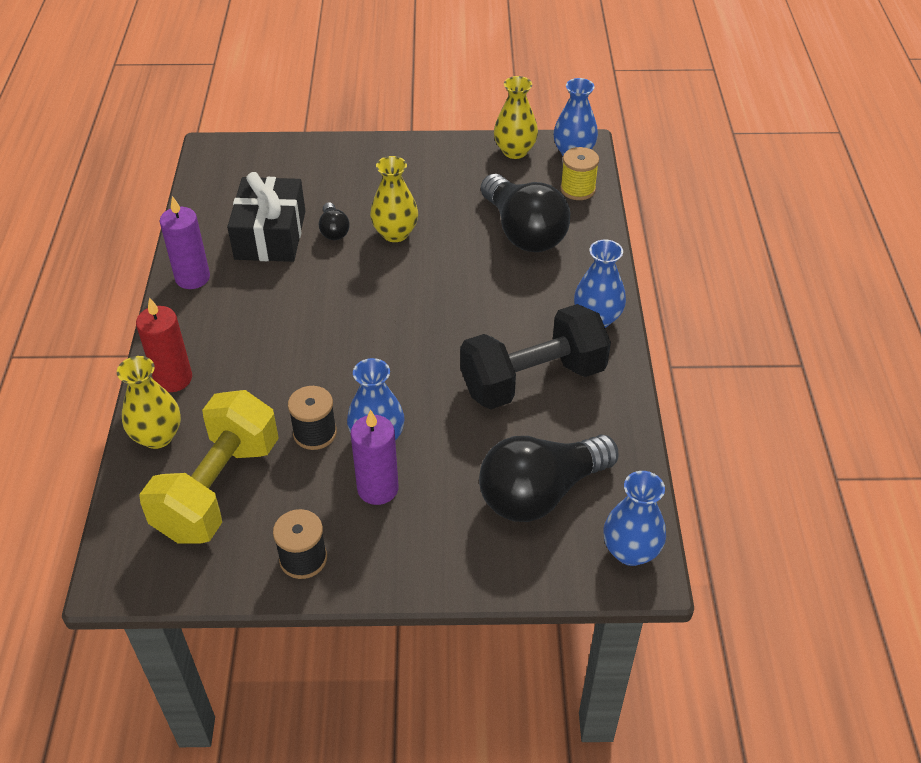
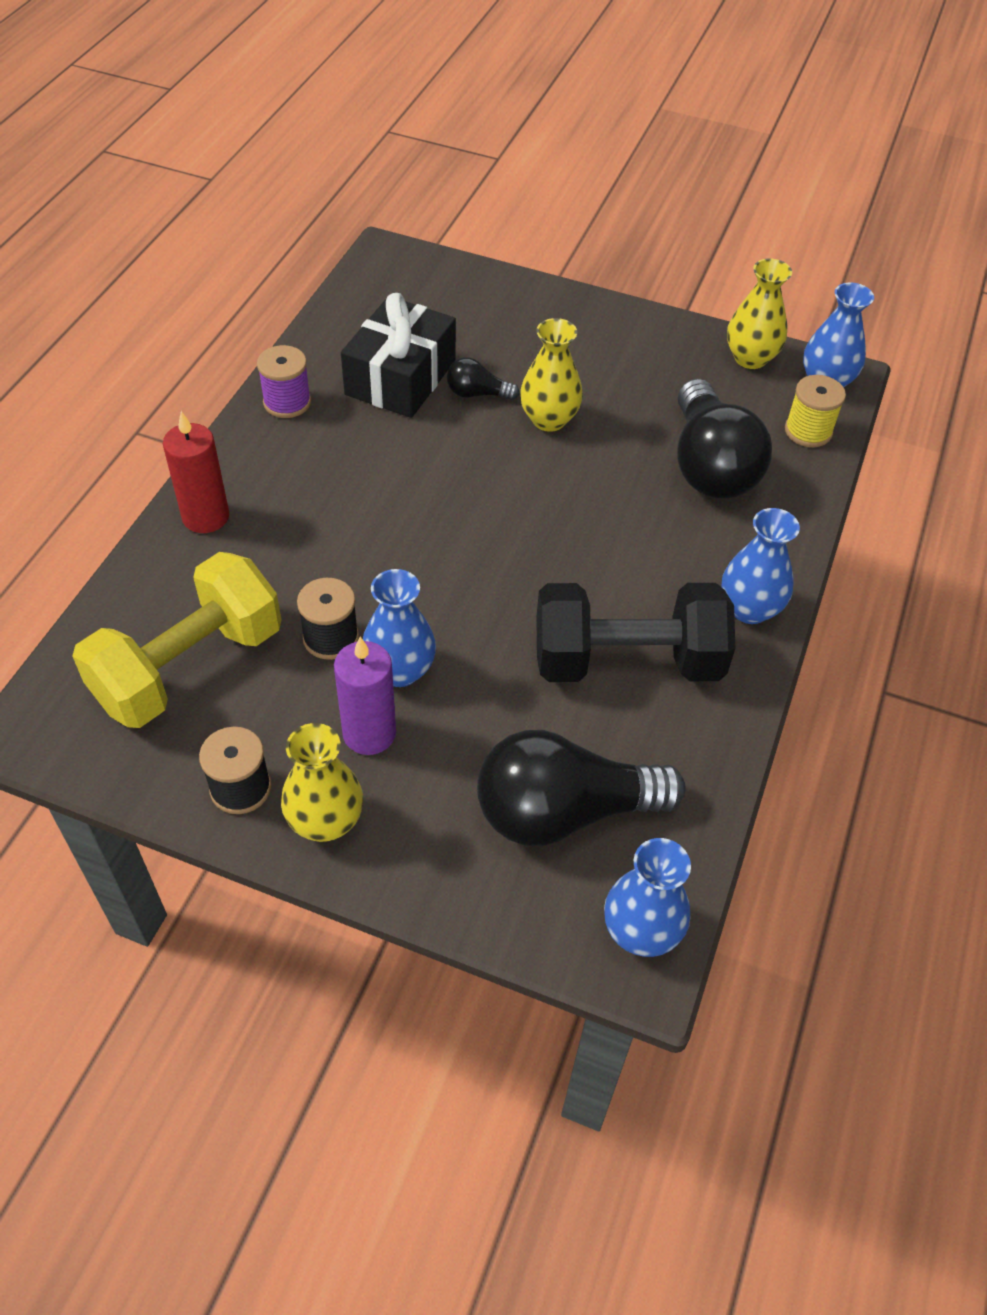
camera: 20 degrees right, 5 degrees up
(157, 436) = (154, 580): yellow vase -> yellow vase (325, 821)
(192, 278) = (287, 402): purple candle -> purple spool
(334, 230) = (477, 394): black light bulb -> black light bulb turned 90 degrees clockwise

